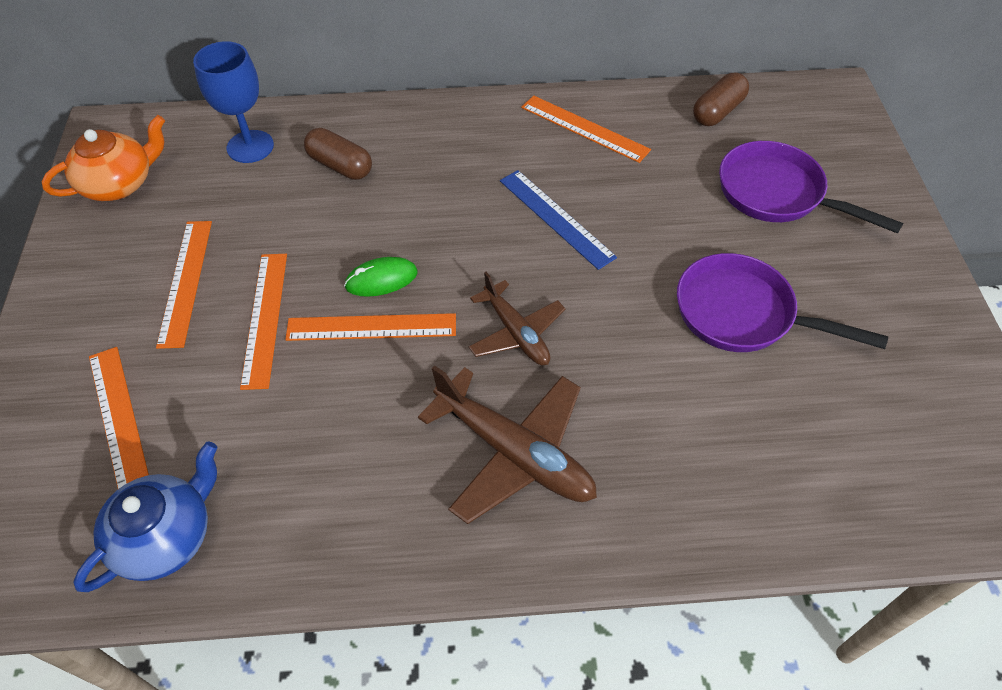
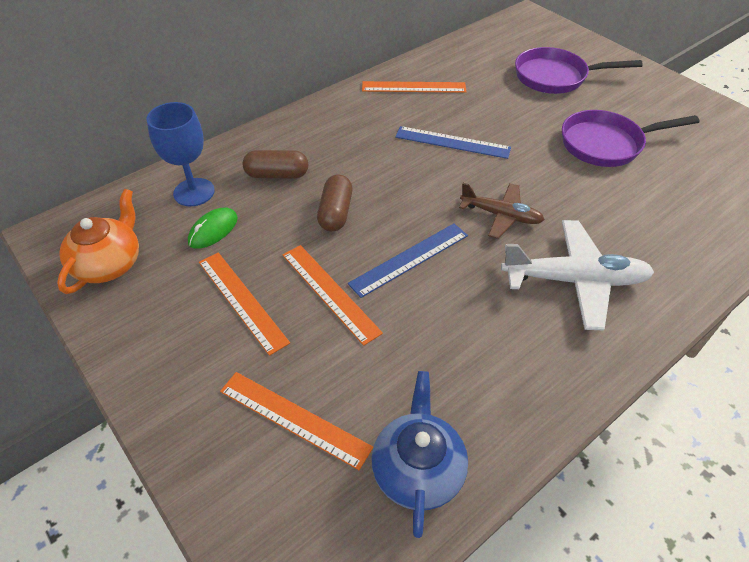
camera: 35 degrees left, 5 degrees down
(371, 327) = (409, 259): orange ruler -> blue ruler
(381, 279) = (384, 228): green mouse -> green mouse (213, 230)
(514, 453) = (575, 280): brown plane -> white plane
(717, 111) = (478, 48): brown capsule -> brown capsule (335, 213)

